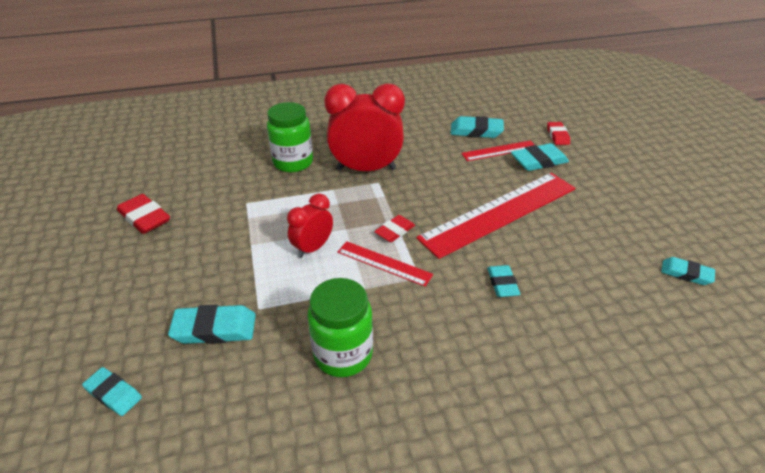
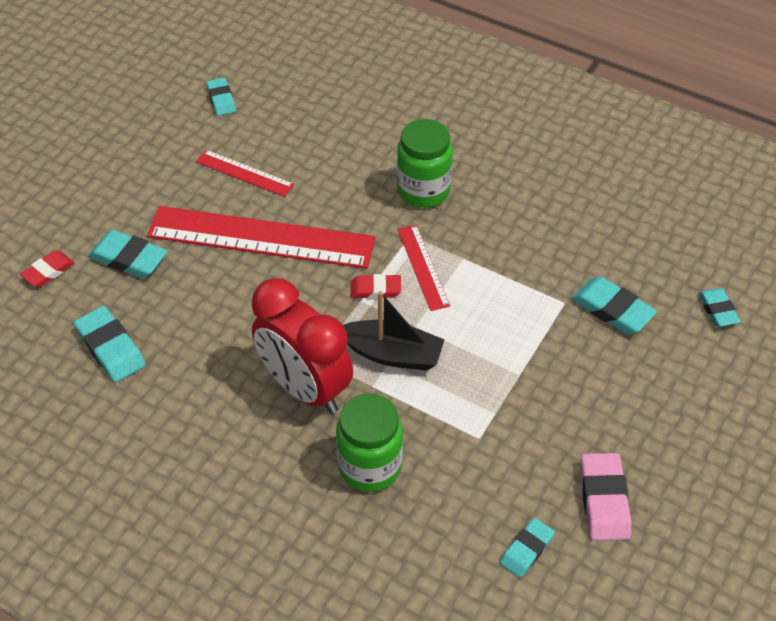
camera: 135 degrees left, 10 degrees up
(145, 218) = (604, 500): red eraser -> pink eraser
(313, 248) = (466, 327): red clock -> none
(340, 208) = (392, 354): none -> black boat
(343, 354) = (532, 223): green jar -> green jar (423, 190)
(499, 151) = (139, 301): red ruler -> red ruler (244, 173)
(502, 283) = (356, 186): turquoise eraser -> turquoise eraser (526, 550)

